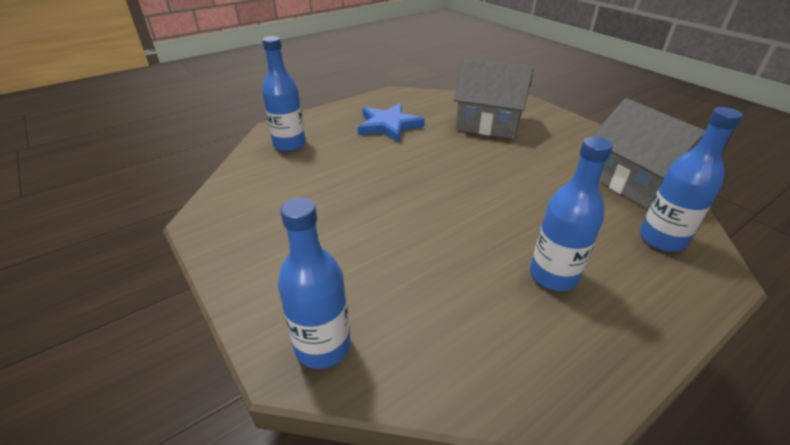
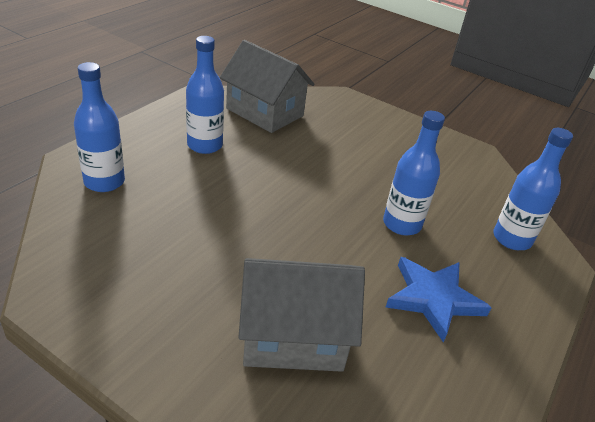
camera: 155 degrees right, 0 degrees up
(322, 346) = (331, 102): blue bottle -> blue bottle (402, 224)
(633, 182) = (98, 246): grey house -> grey house (265, 112)

